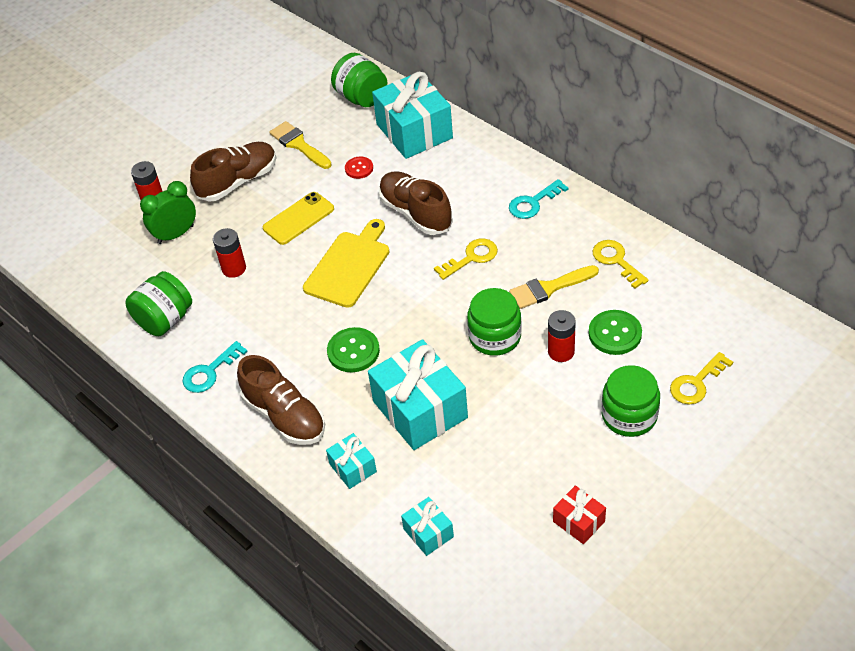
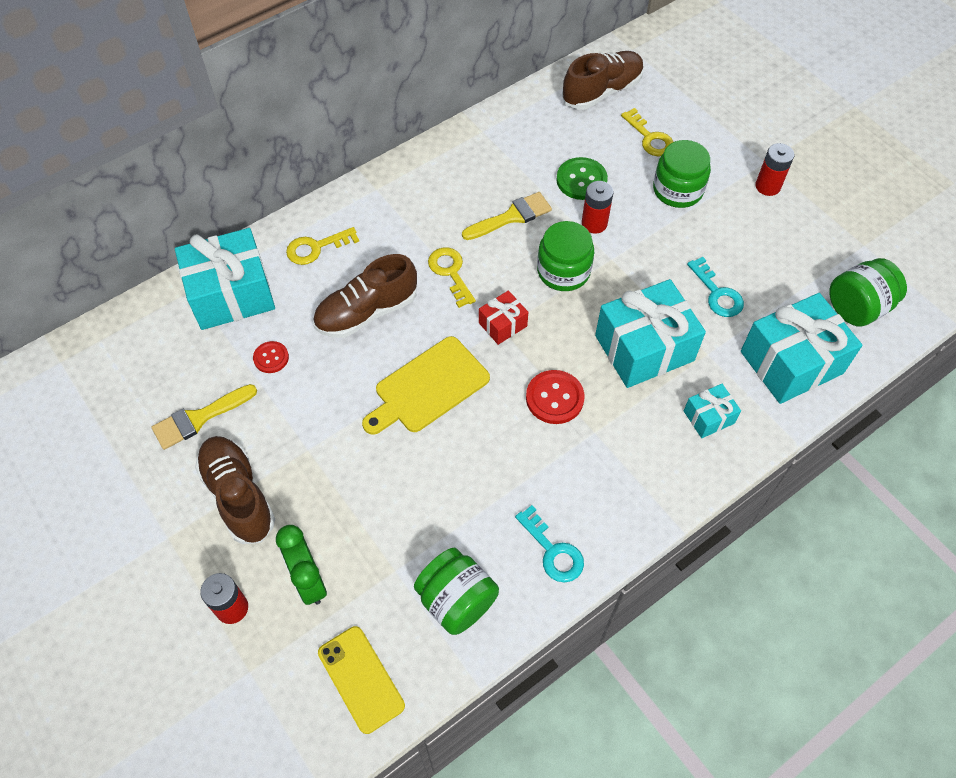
camera: 85 degrees left, 10 degrees up
(234, 268) = (393, 512): red battery -> red battery (767, 186)
(285, 416) = (632, 475): brown shoe -> brown shoe (602, 91)
(298, 218) = (332, 431): yellow phone -> yellow phone (361, 679)
(349, 266) = (428, 387): yellow cutting board -> yellow cutting board turned 75 degrees counterclockwise
(353, 351) = (554, 398): green button -> red button
(361, 97) = (144, 339): green jar -> green jar (857, 307)
(428, 533) = (791, 362): turquoise gift -> turquoise gift, size x2.05
(533, 203) = (389, 207): turquoise key -> turquoise key (717, 293)
(549, 288) = (511, 217): yellow brush -> yellow brush turned 105 degrees counterclockwise
(579, 521) = (787, 247): red gift -> red gift (502, 324)
(616, 261) = (491, 160): yellow key -> yellow key (316, 247)

